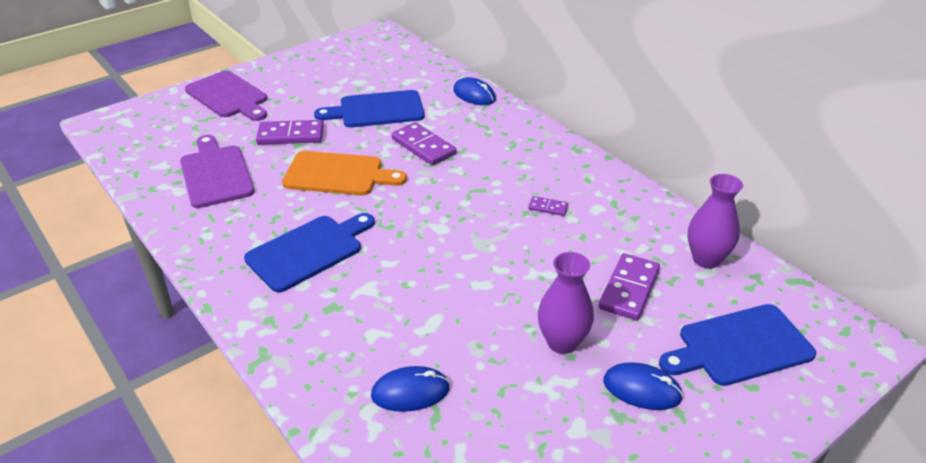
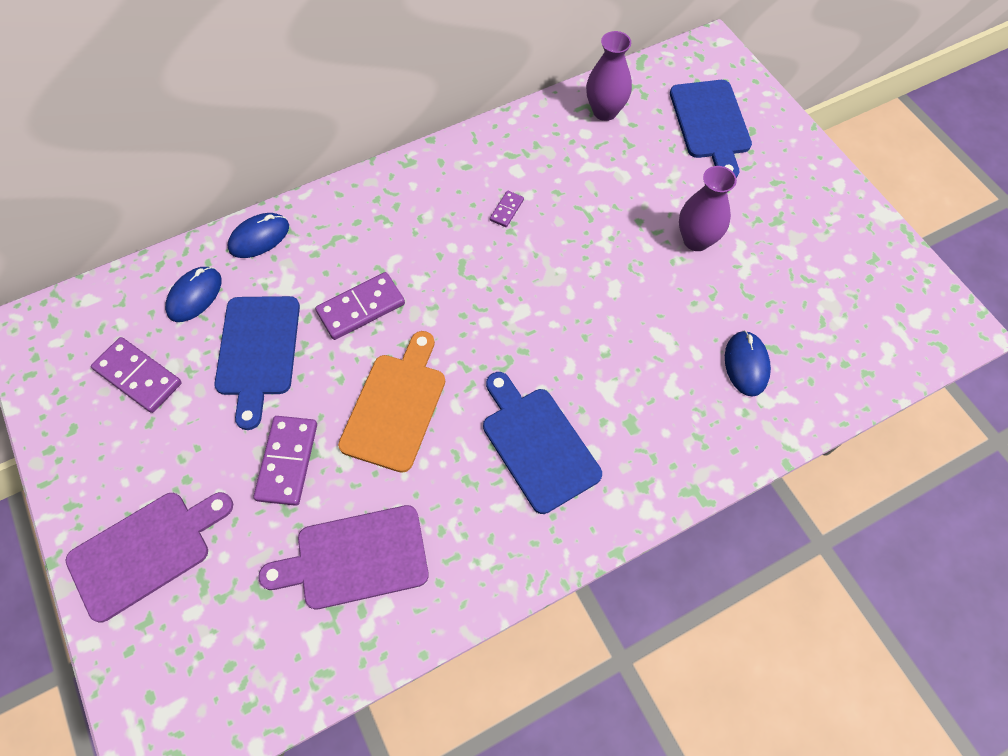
camera: 80 degrees left, 25 degrees up
(629, 289) = (636, 176): purple domino -> purple domino (138, 376)
(642, 389) = (751, 199): blue mouse -> blue mouse (194, 295)

